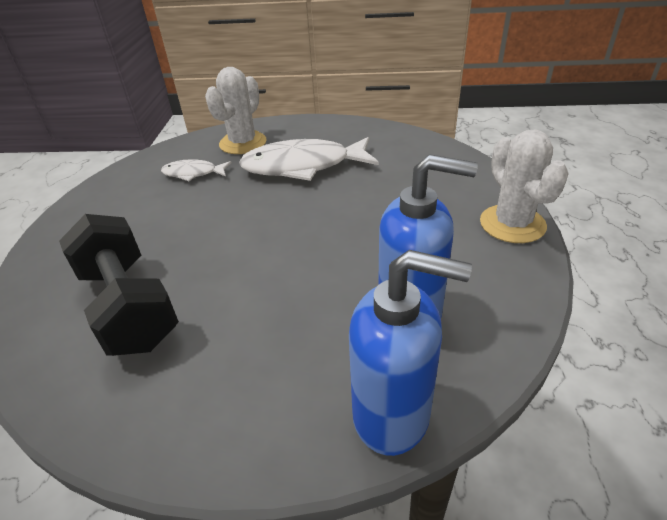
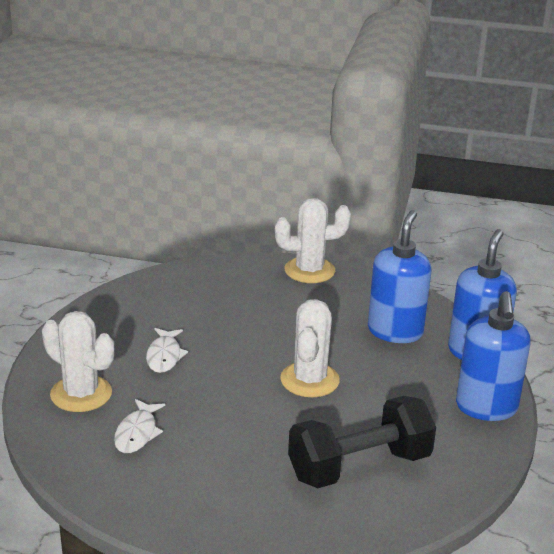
camera: 85 degrees left, 10 degrees down
(243, 432) = (486, 408): none -> blue soap dispenser
(282, 252) = (309, 380): none -> white cactus
(303, 166) = (164, 356): white fish -> white fish, size x0.51

